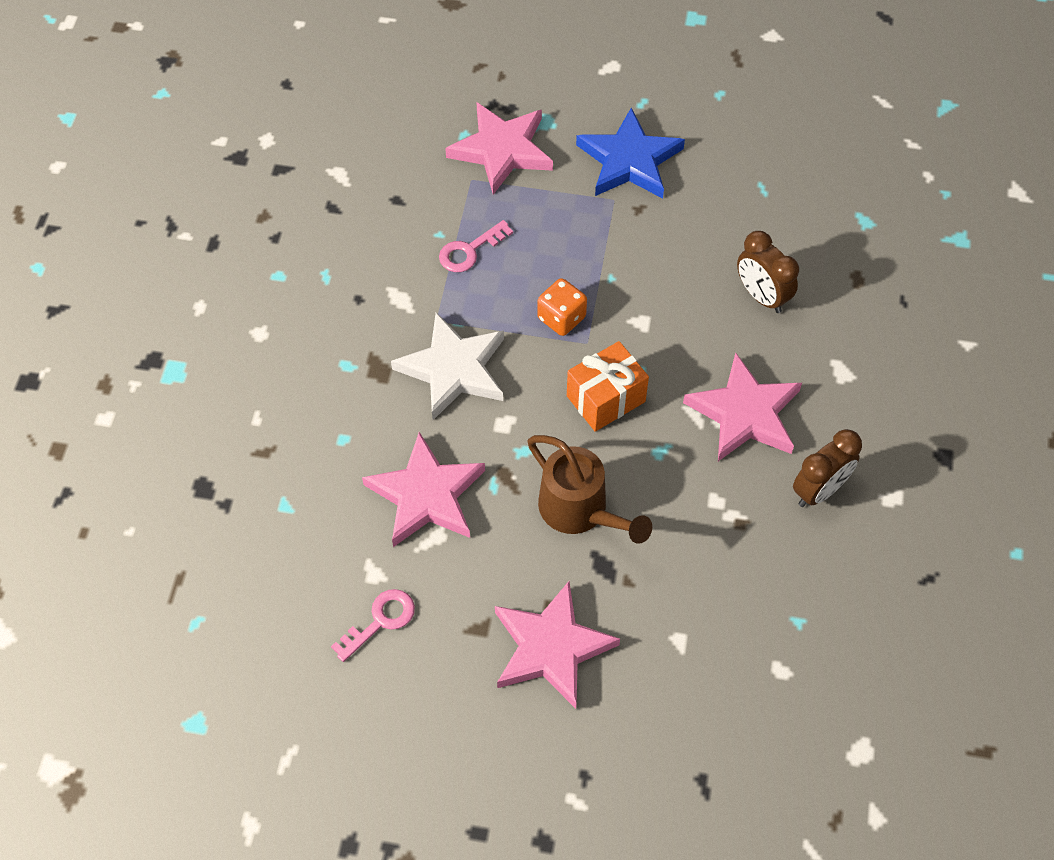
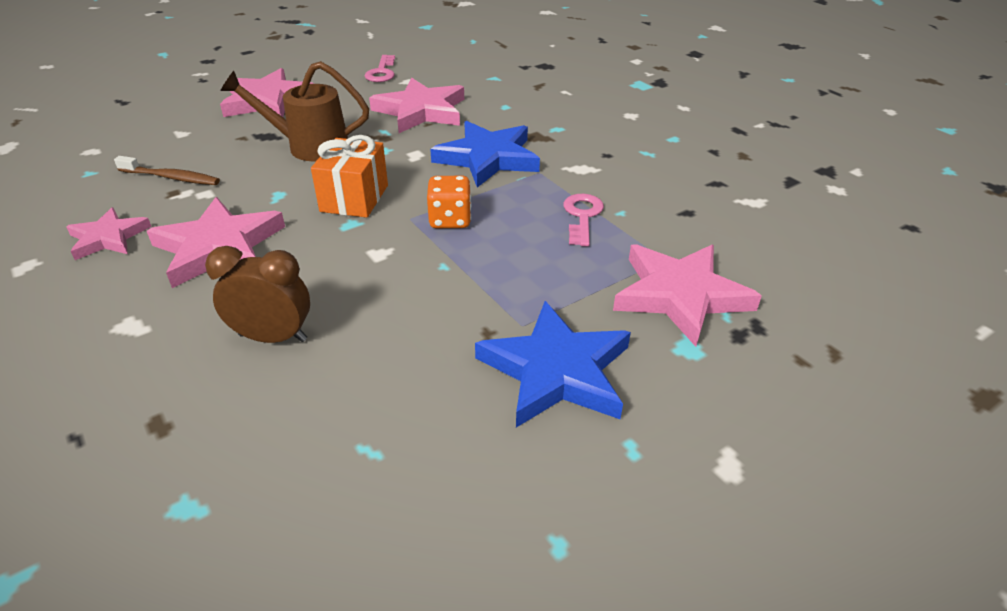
camera: 135 degrees right, 20 degrees down
(453, 369) = (488, 158): white star -> blue star
(730, 551) = (171, 177): none -> brown toothbrush
(819, 490) = (108, 238): brown clock -> pink star

